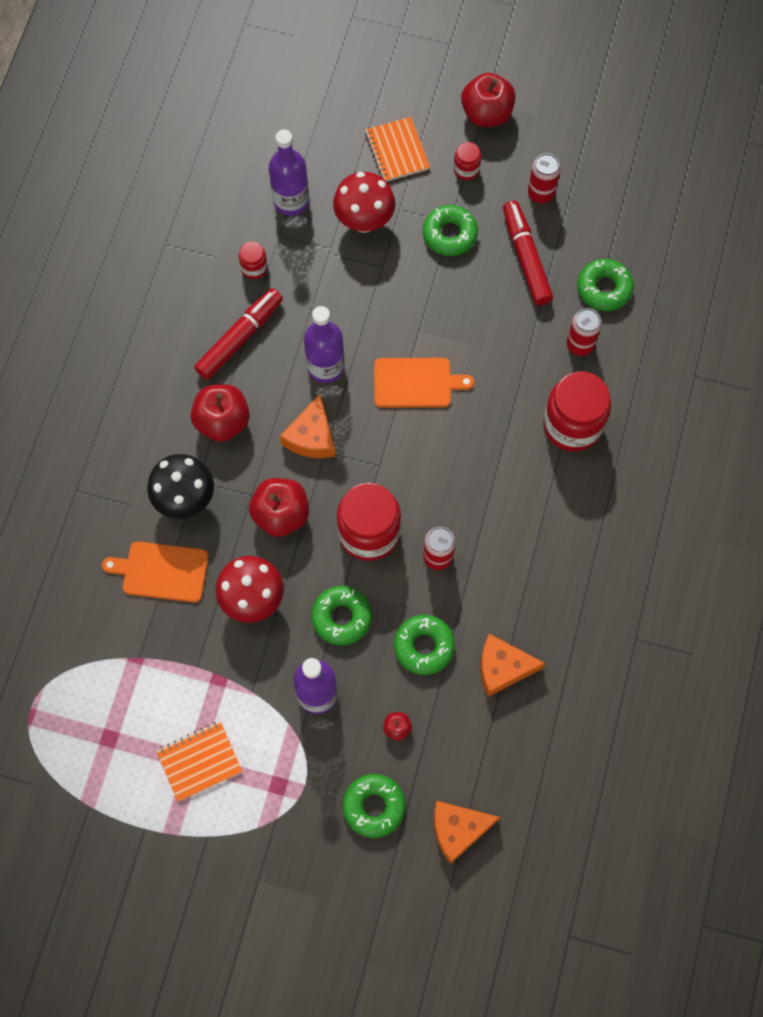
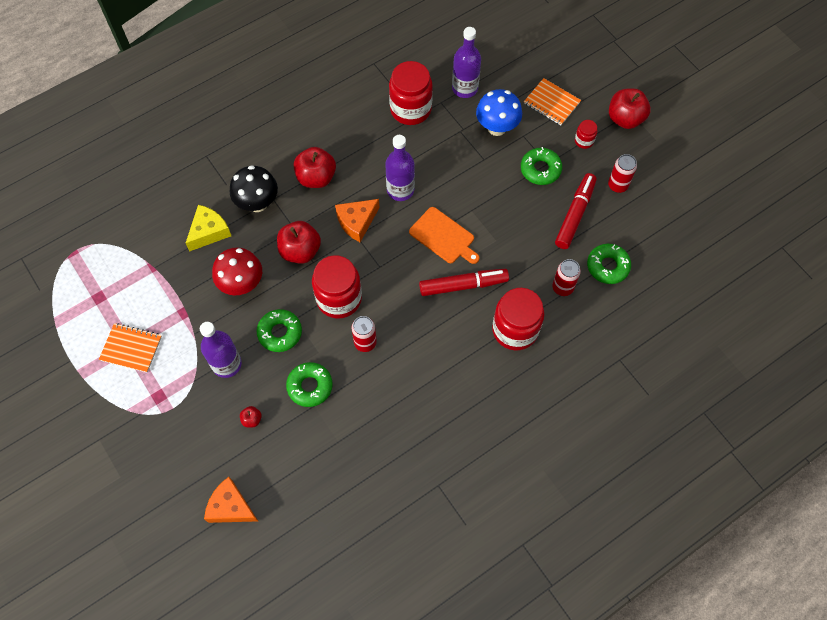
camera: 40 degrees right, 5 degrees down
(162, 571) = (209, 232): orange cutting board -> yellow cheese
(239, 338) = (367, 140): red marker -> red marker (463, 285)
(254, 268) = (410, 109): red jar -> red jar, size x2.16
(364, 221) = (497, 127): red mushroom -> blue mushroom
(374, 806) = (197, 452): green donut -> none
(397, 151) = (551, 103): orange notebook -> orange notebook turned 75 degrees counterclockwise
(503, 668) = (343, 436): orange cheese -> none

